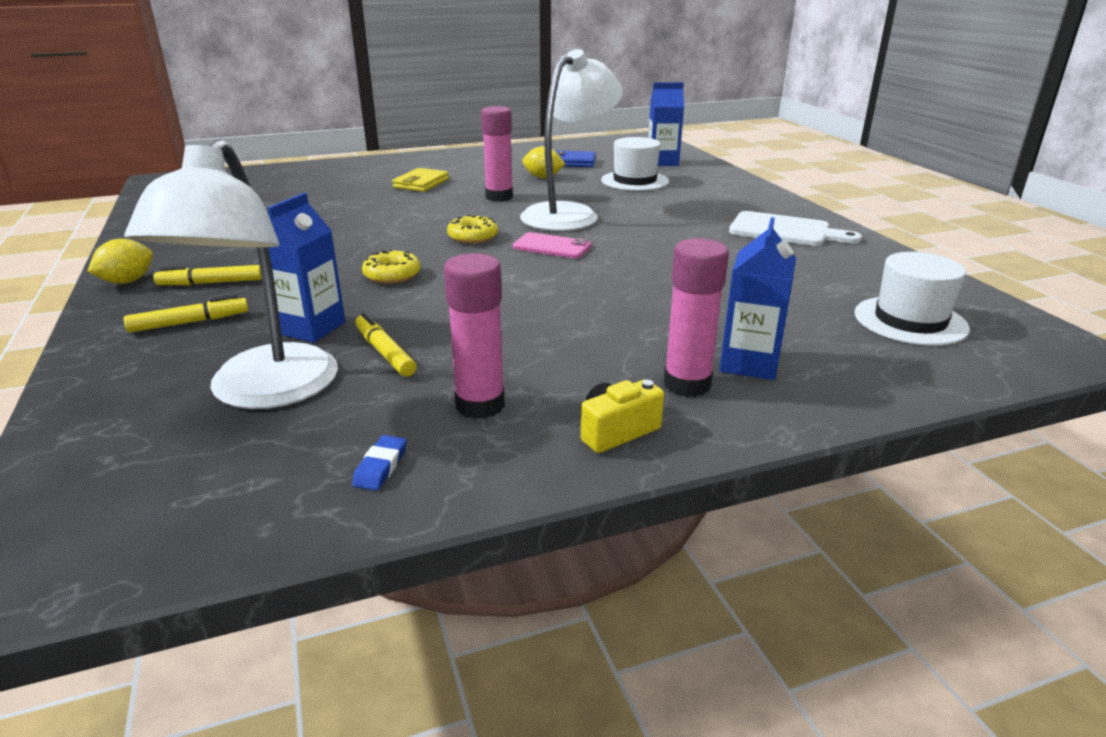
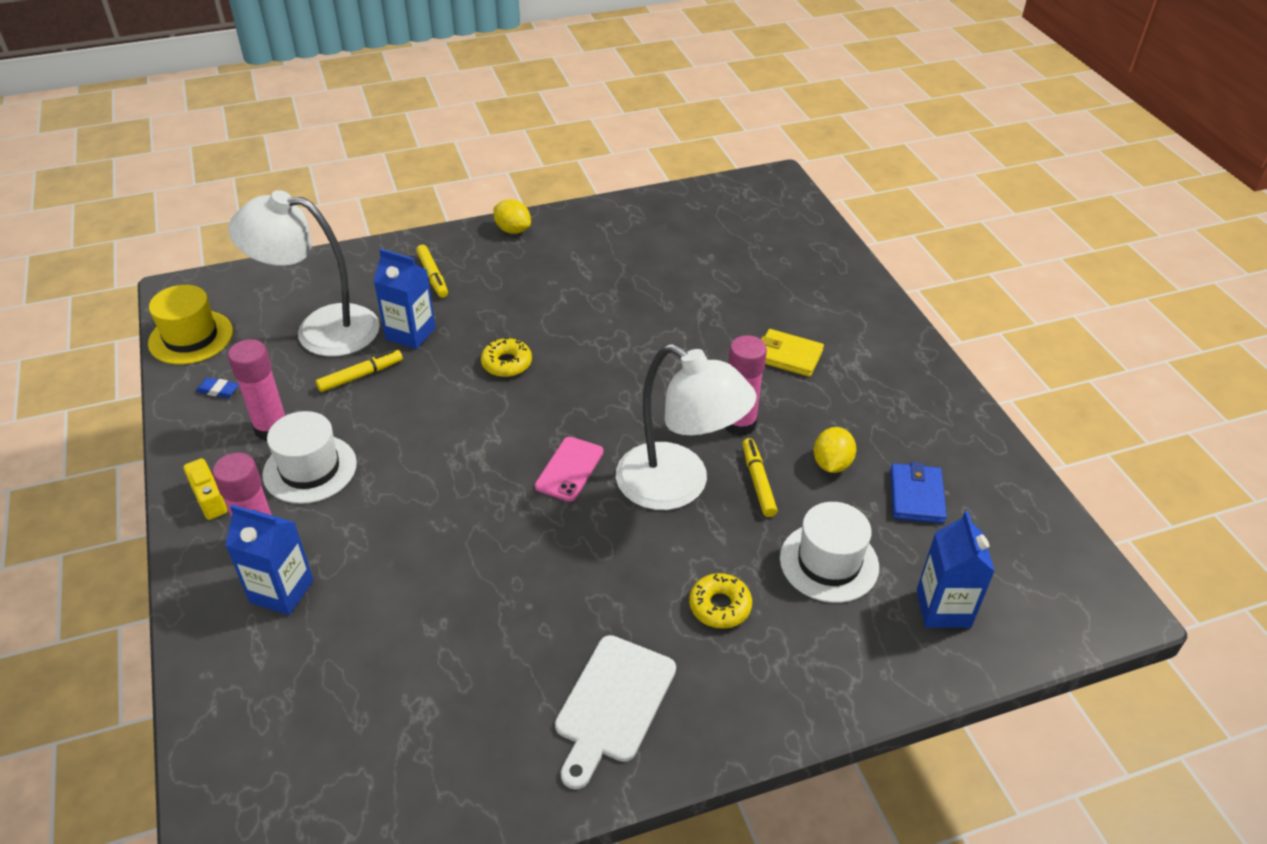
camera: 90 degrees right, 15 degrees up
(209, 527) = (191, 337): none -> yellow hat
(211, 283) = (504, 269): yellow marker -> yellow marker (758, 482)
(473, 237) = (602, 409): yellow donut -> yellow donut (720, 606)
(910, 321) = (328, 752): white hat -> white hat (310, 469)

